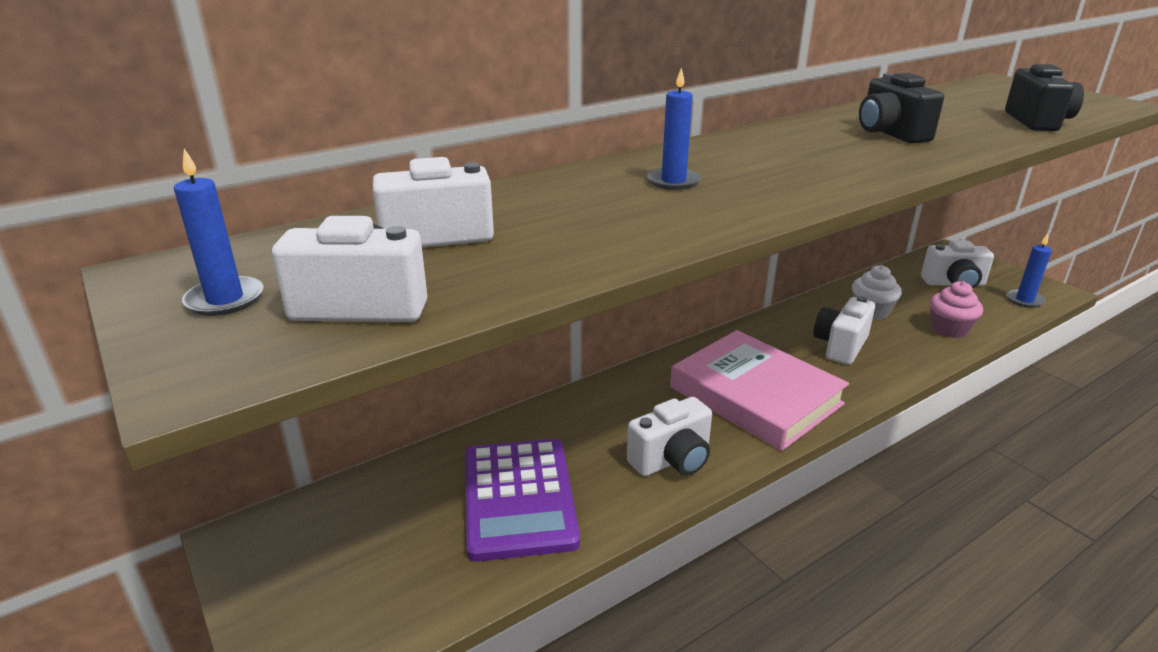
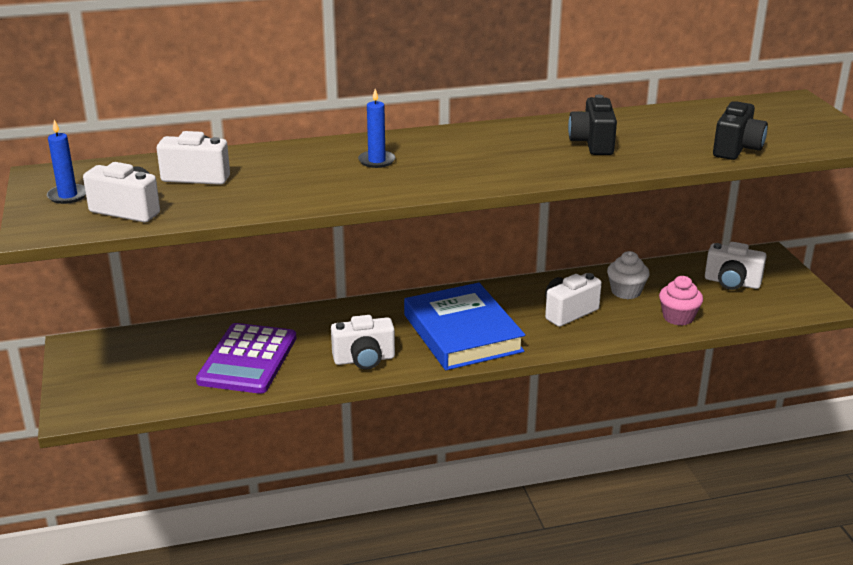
camera: 20 degrees right, 0 degrees up
(755, 396) = (462, 333): pink book -> blue book
(1024, 300) = (781, 307): blue candle -> none

